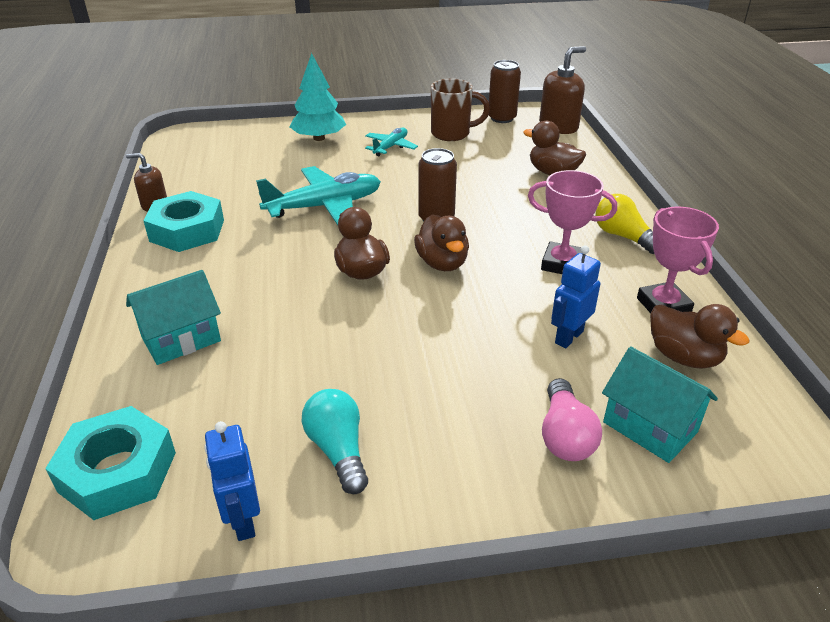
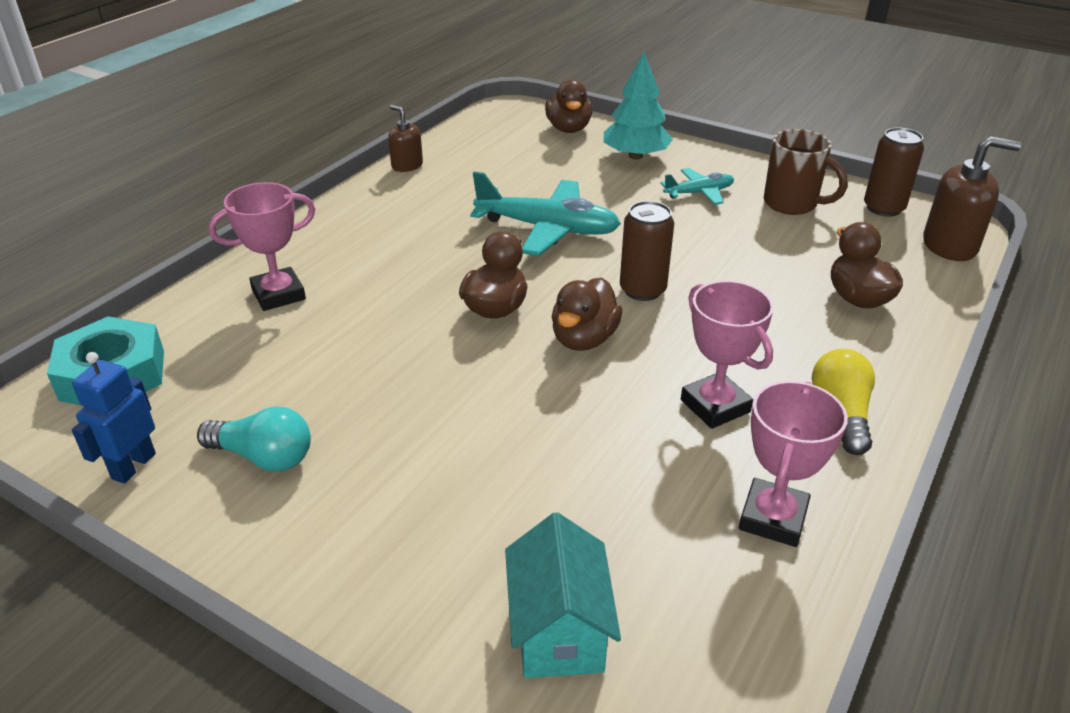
camera: 40 degrees right, 0 degrees up
(181, 339) = (278, 294): turquoise house -> pink trophy
(187, 230) = (402, 200): turquoise nut -> none
(338, 450) = (264, 457): turquoise light bulb -> turquoise light bulb turned 90 degrees clockwise
(565, 436) = (461, 577): pink light bulb -> none
(568, 337) = (607, 486): blue robot -> none
(684, 357) = (711, 587): brown duck -> brown duck (568, 129)

